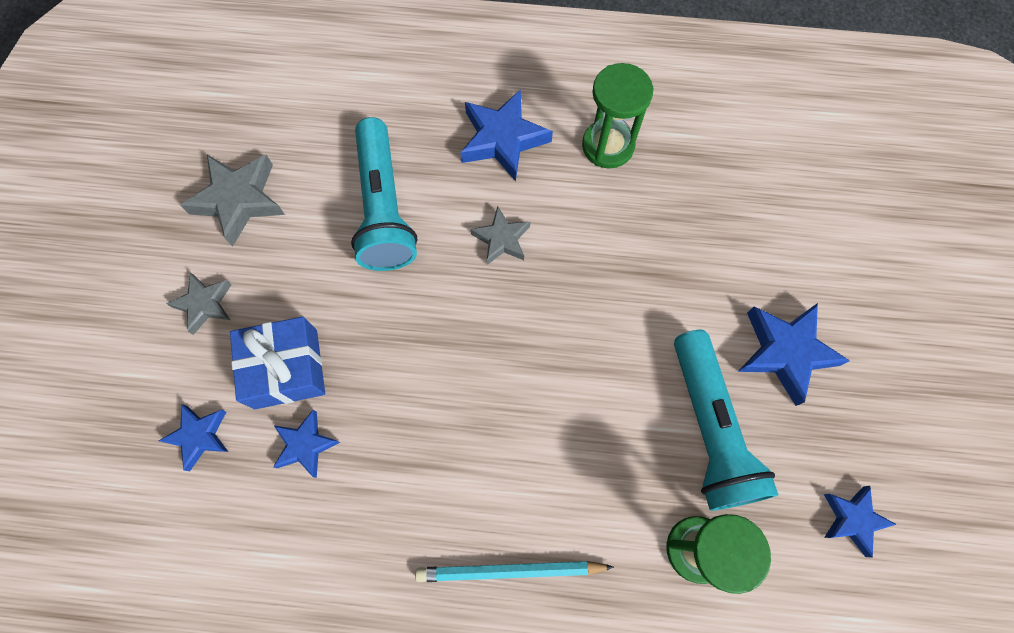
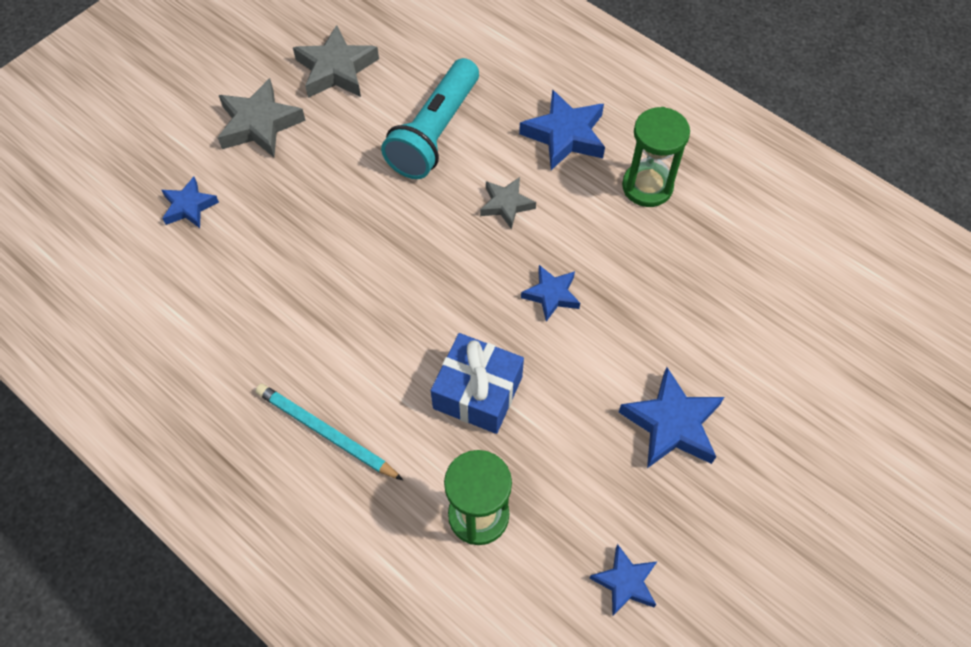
camera: 35 degrees right, 10 degrees down
(204, 304) = (259, 124): grey star -> grey star, size x1.63
(286, 369) = (280, 199): blue gift -> blue gift (478, 392)
(306, 445) = (253, 257): blue star -> blue star (551, 295)
(710, 428) = (560, 438): turquoise flashlight -> none

